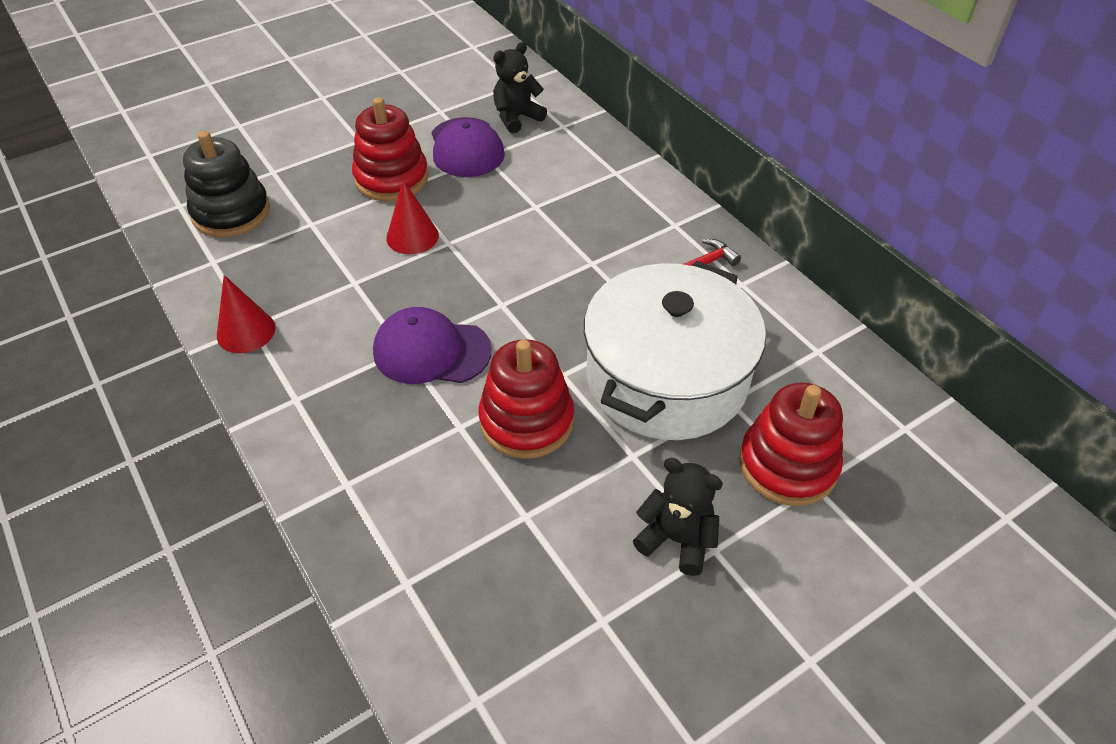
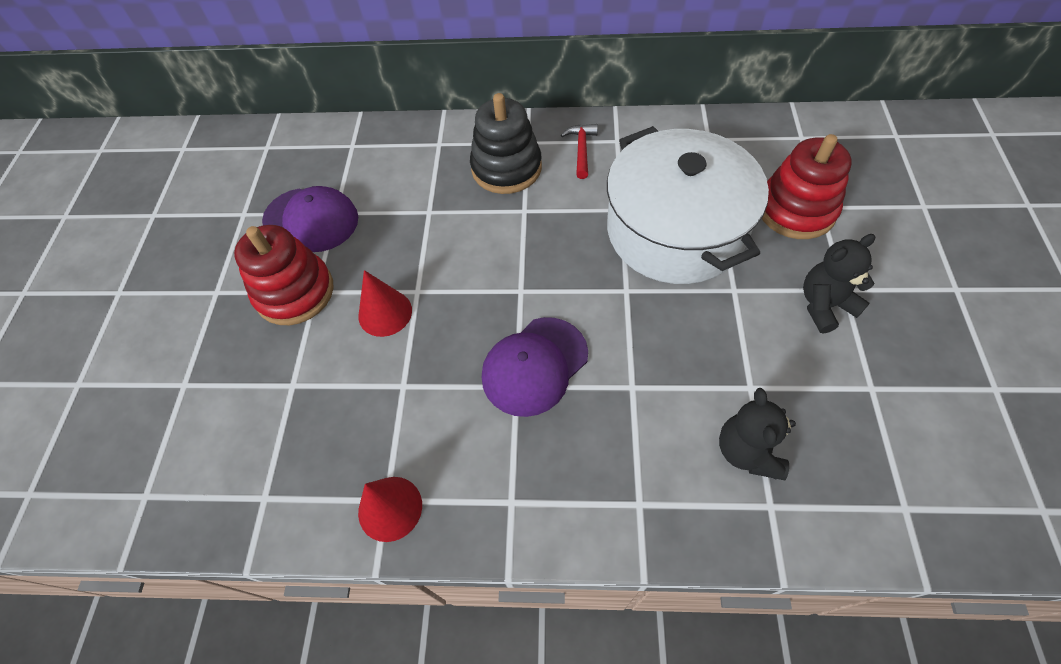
camera: 50 degrees left, 10 degrees up
(231, 213) = (207, 449): black stacking toy -> black stacking toy (506, 168)
(517, 117) = (310, 168): black teddy bear -> black teddy bear (747, 451)
(526, 421) = (657, 338): red stacking toy -> none

